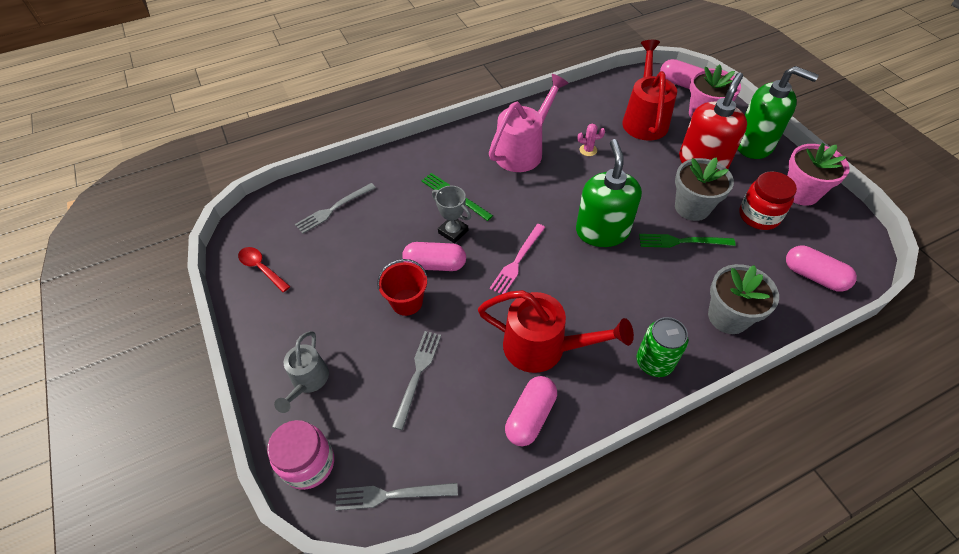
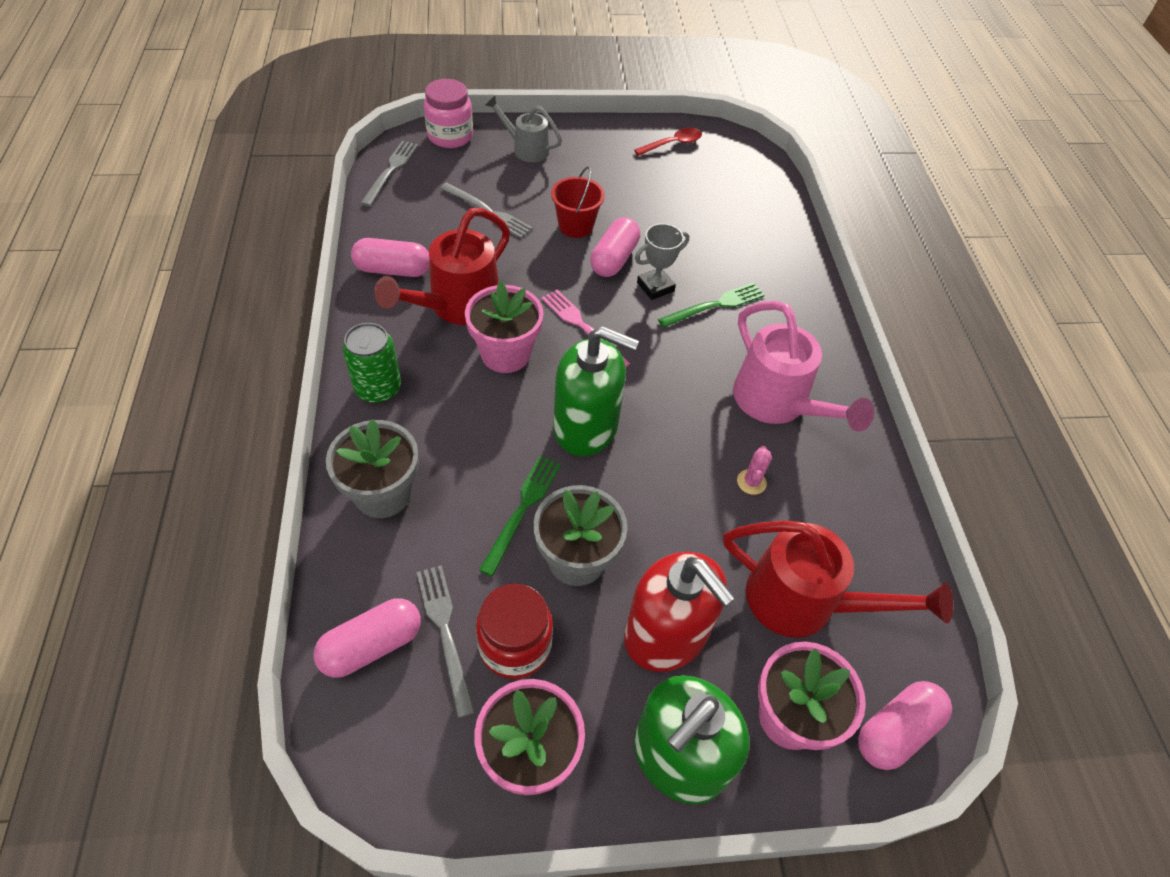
camera: 105 degrees right, 0 degrees up
(333, 209) = (735, 204): grey fork -> grey fork (445, 632)
(530, 416) = (393, 270): pink capsule -> pink capsule turned 45 degrees counterclockwise
(571, 296) = (505, 354): none -> pink flower pot

